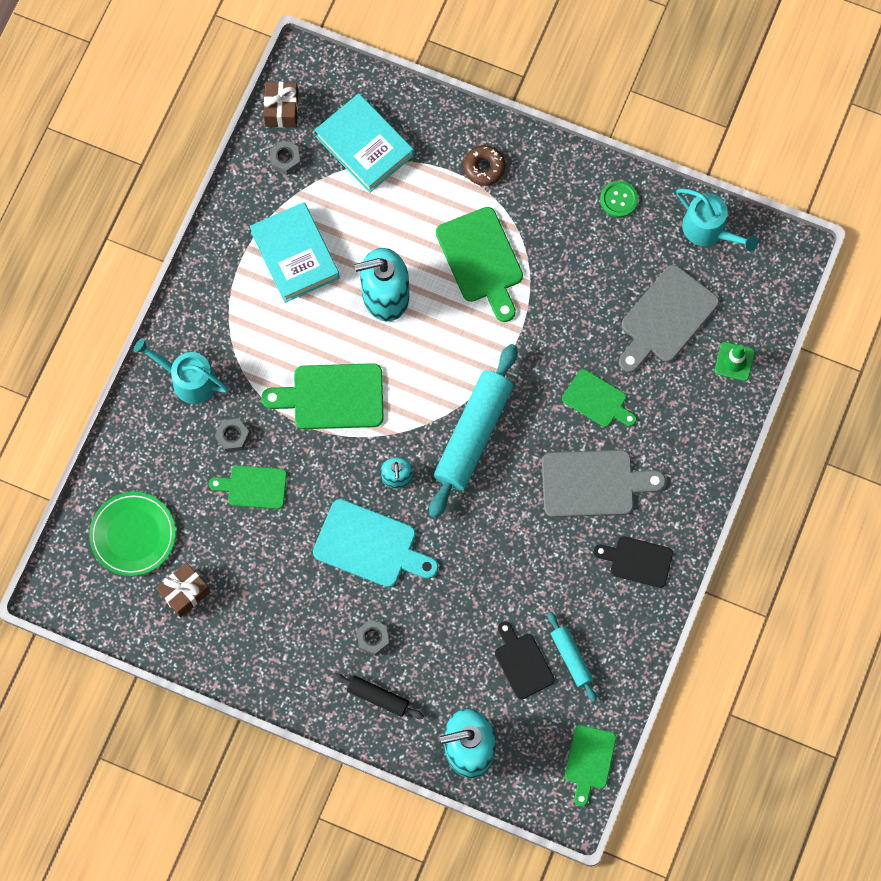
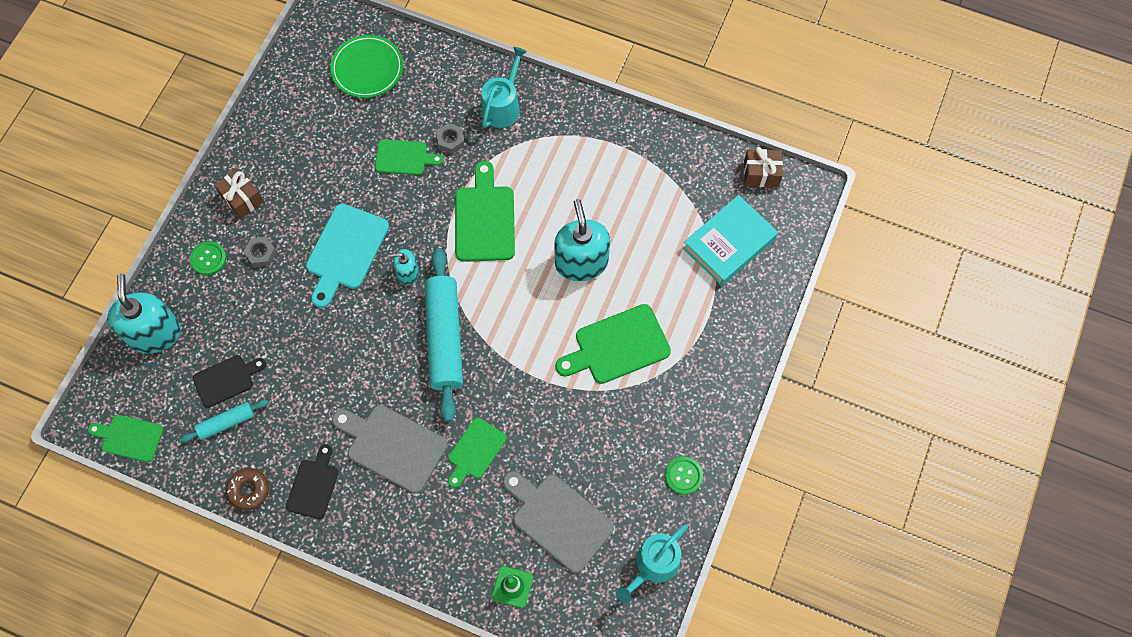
camera: 90 degrees right, 5 degrees down
(185, 592) = (314, 108): brown gift -> brown gift (242, 199)
(253, 487) = (404, 158): green cutting board -> green cutting board turned 90 degrees clockwise
(285, 159) = (712, 177): grey nut -> none
(295, 255) = (619, 187): turquoise book -> none
(378, 697) = (208, 258): black rolling pin -> green button
(473, 435) = (444, 338): turquoise rolling pin -> turquoise rolling pin turned 60 degrees clockwise
(484, 168) = (712, 349): brown donut -> brown donut (249, 490)
(593, 483) = (392, 446): grey cutting board -> grey cutting board turned 120 degrees clockwise

